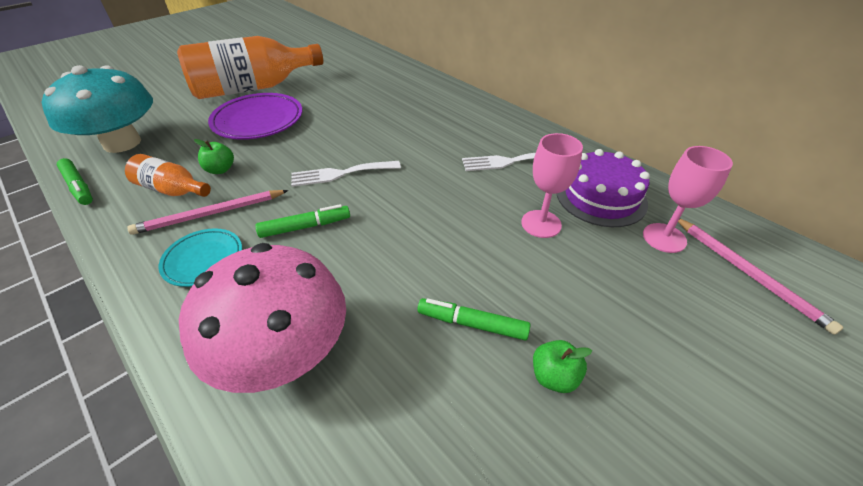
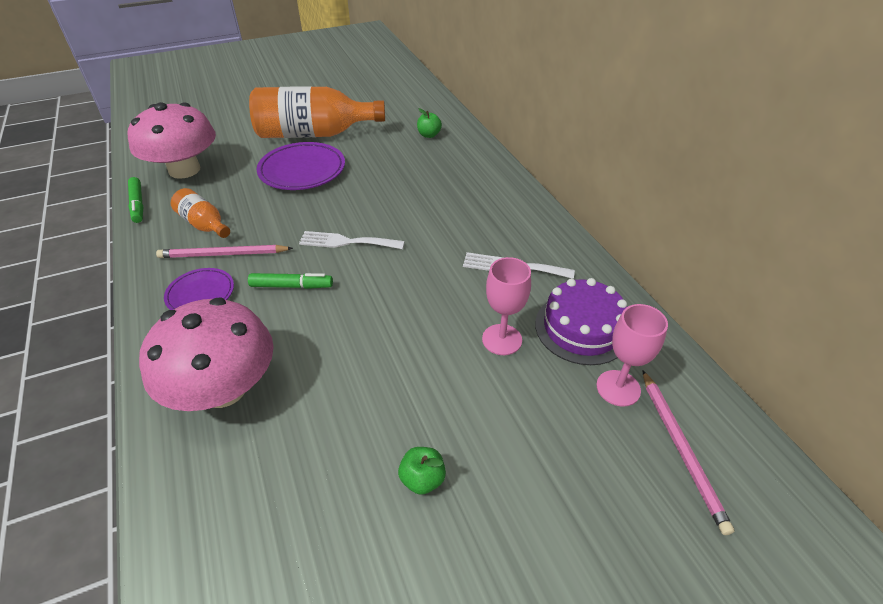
camera: 20 degrees right, 0 degrees up
(122, 143) = (184, 170): turquoise mushroom -> pink mushroom
(203, 260) = (201, 294): turquoise plate -> purple plate
(220, 170) = (249, 214): green apple -> green apple (429, 135)
(472, 324) = (381, 413): green marker -> none

